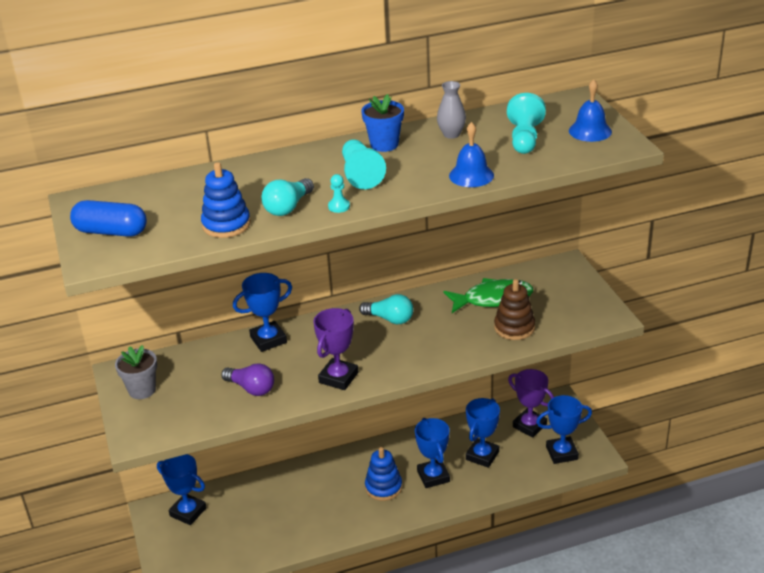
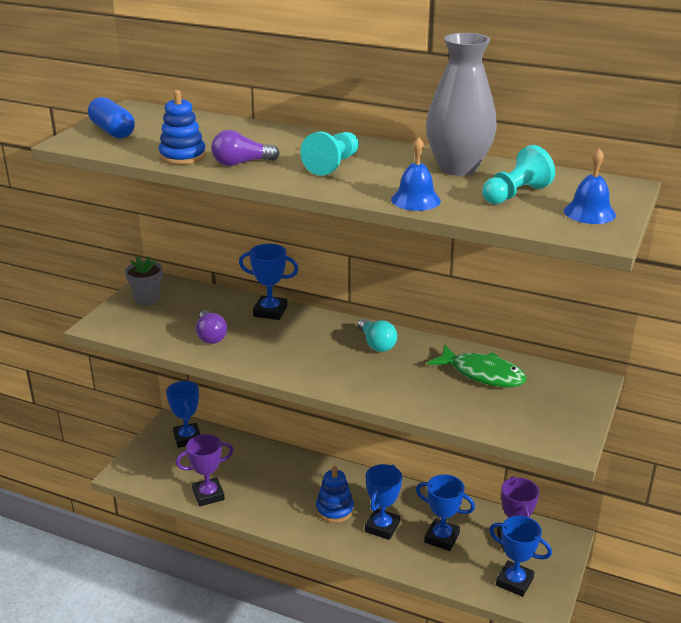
camera: 40 degrees right, 5 degrees down
(288, 207) = (241, 163): turquoise light bulb -> purple light bulb
(338, 378) = (277, 362): purple trophy -> purple trophy (208, 495)
(339, 206) = (275, 177): turquoise pawn -> none
(384, 144) = (390, 154): blue flower pot -> none
(451, 134) = (458, 168): grey vase -> grey vase, size x2.17
(482, 455) = (442, 538): blue trophy -> blue trophy turned 45 degrees clockwise
(514, 327) = (467, 405): brown stacking toy -> none

